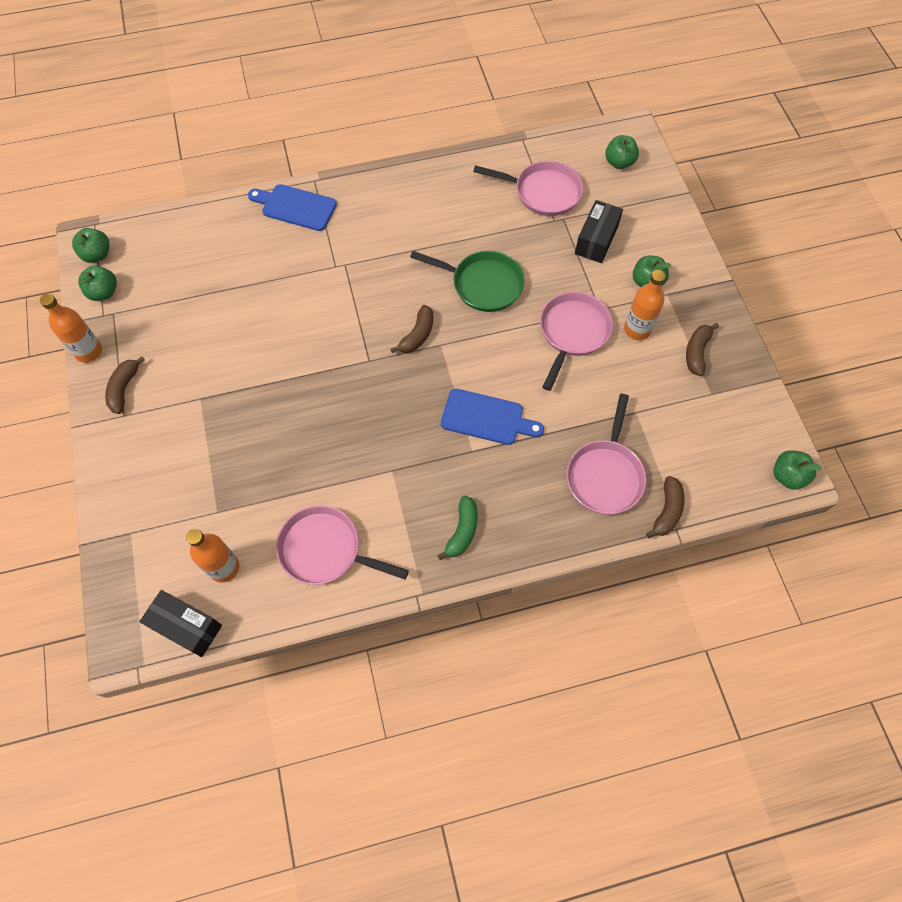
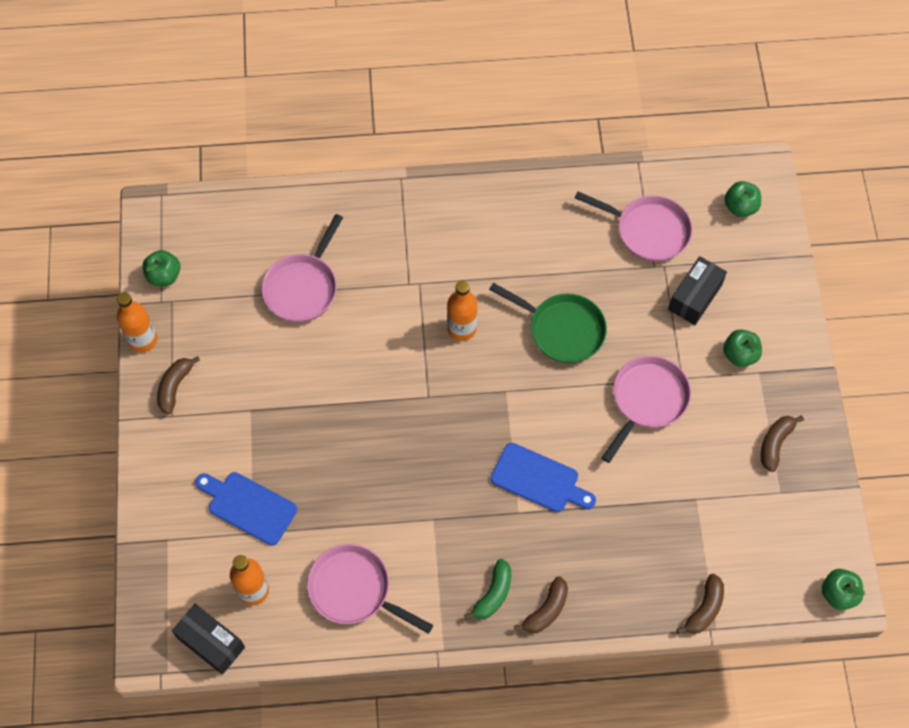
camera: 10 degrees right, 0 degrees up
(97, 255) = (161, 231): green apple -> none
(295, 207) = (376, 207): blue cutting board -> blue cutting board (248, 506)
(417, 335) = (483, 376): brown banana -> brown banana (546, 610)
(605, 475) = (649, 560): pink pan -> pink pan (303, 287)
(637, 329) = (717, 408): orange bottle -> orange bottle (462, 329)

